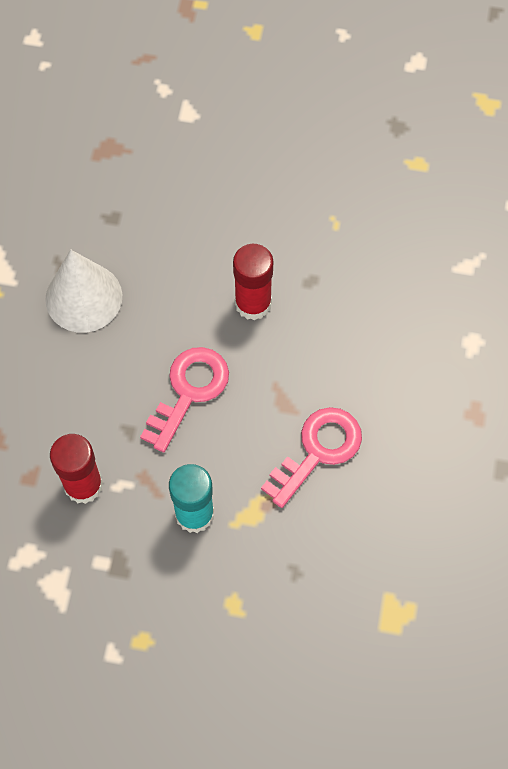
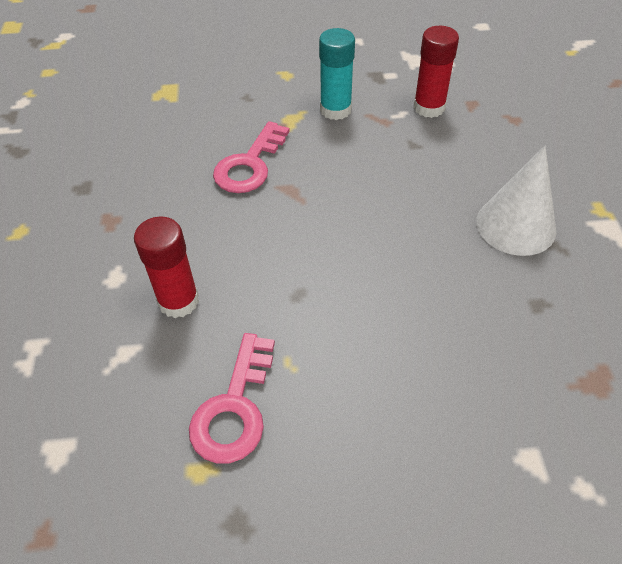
camera: 165 degrees right, 15 degrees down
(189, 391) = (378, 179): pink key -> pink key (234, 408)
(253, 303) = (350, 259): red glue stick -> red glue stick (178, 301)

